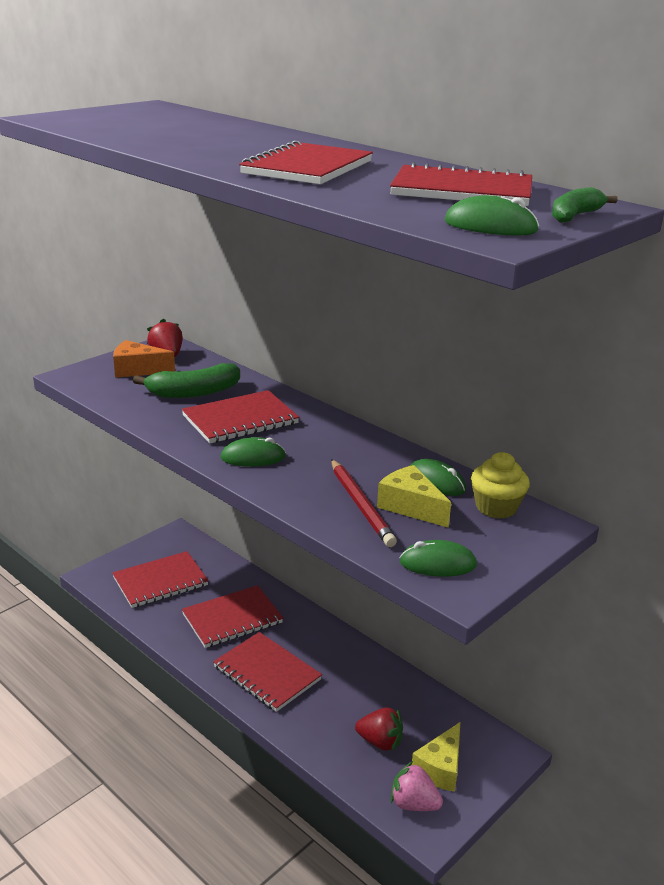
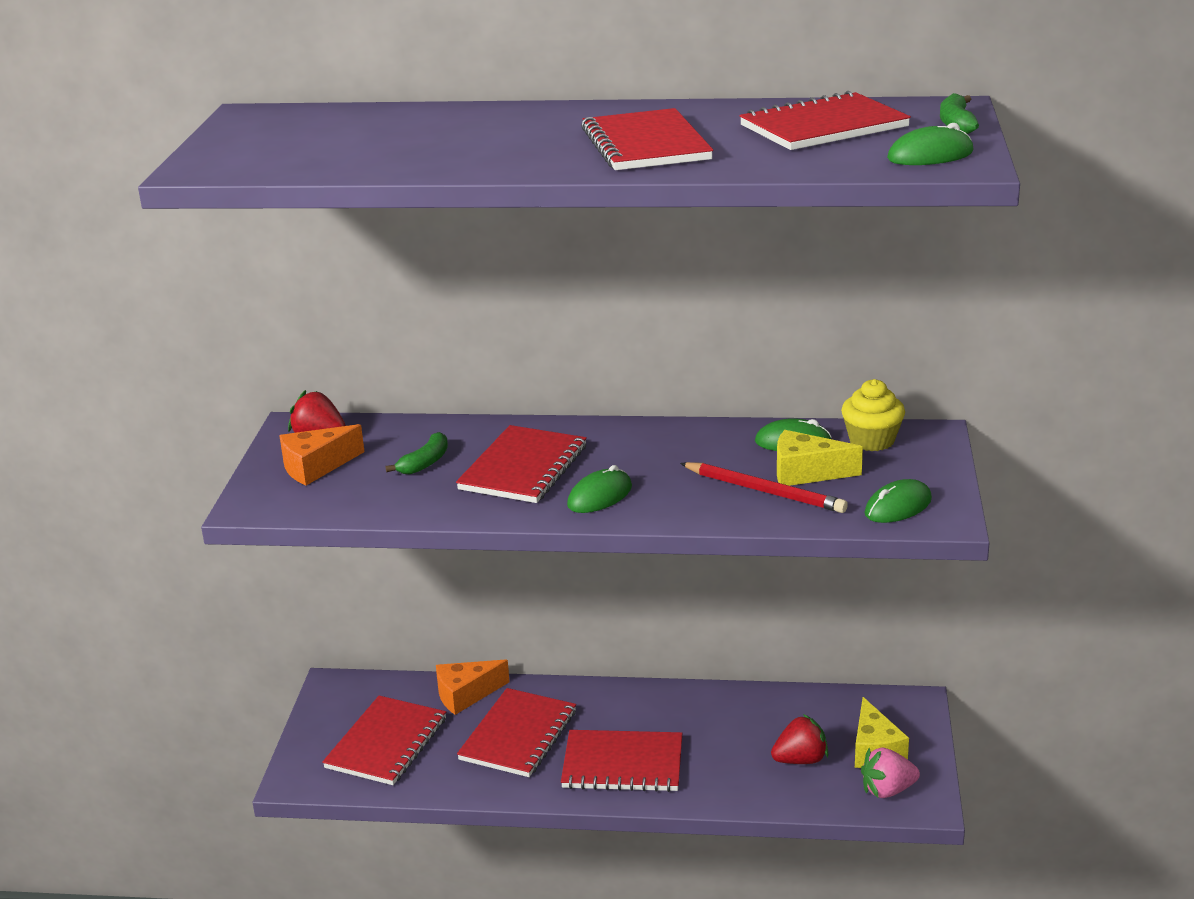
camera: 35 degrees left, 0 degrees up
(194, 392) = (425, 463): green banana -> green banana, size x0.58
(236, 577) = (466, 695): none -> orange cheese

